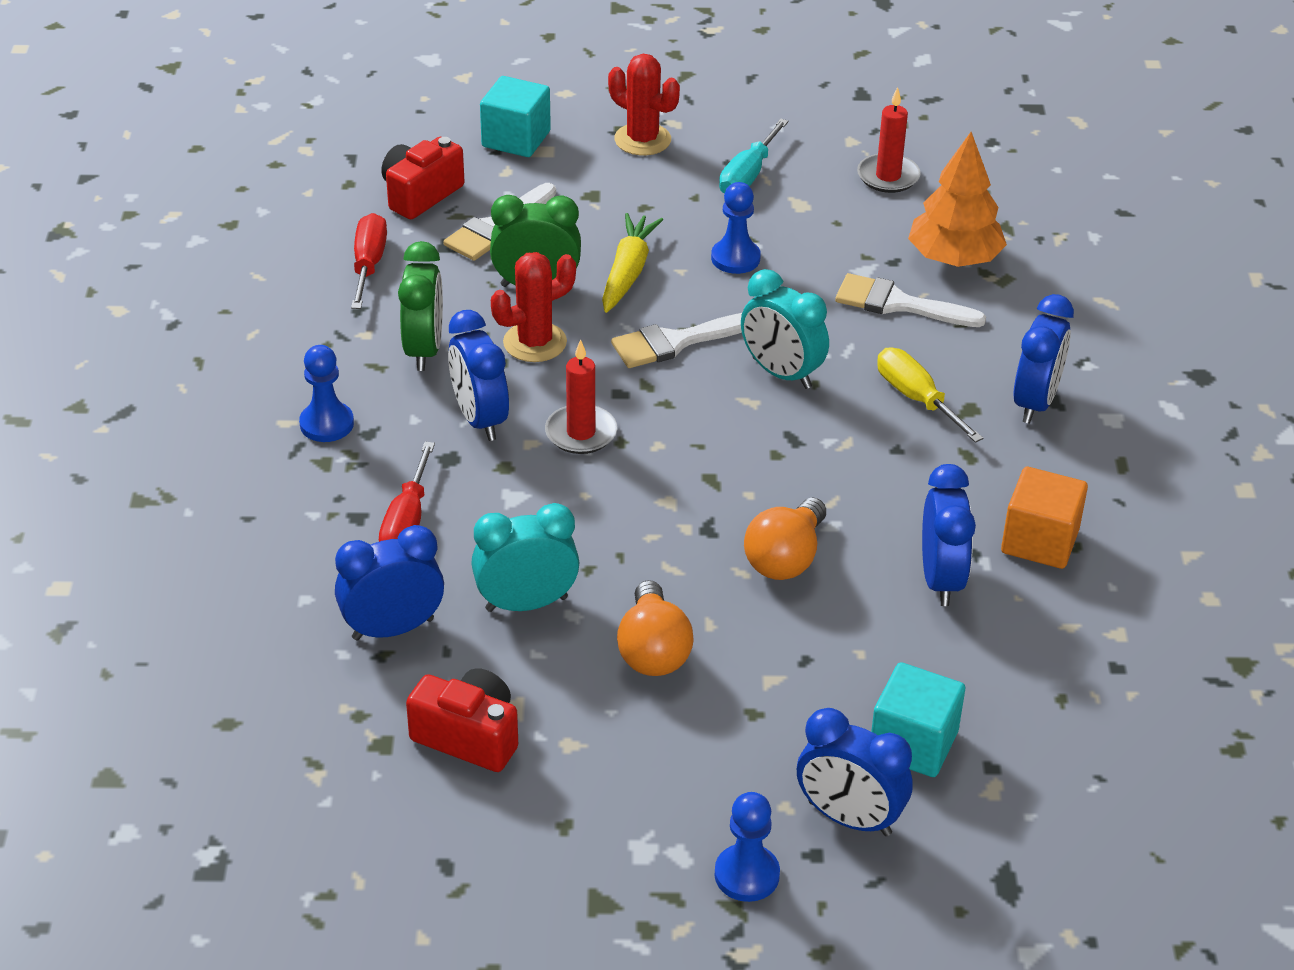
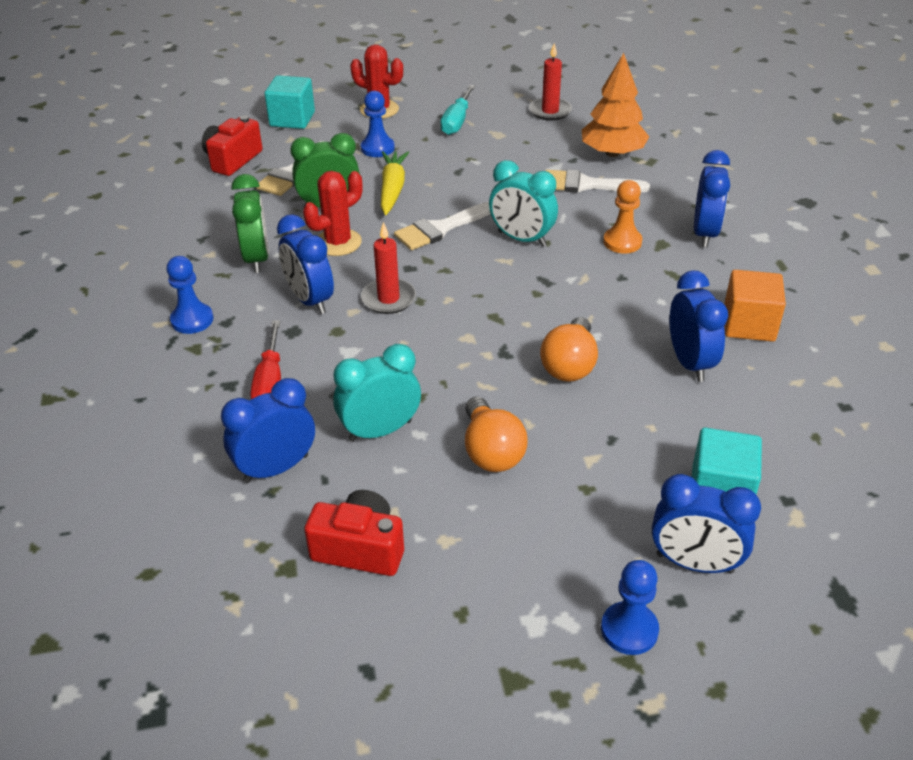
camera: 10 degrees left, 0 degrees up
(369, 264) = (204, 208): red screwdriver -> none
(735, 258) = (465, 171): blue pawn -> blue pawn (377, 148)
(916, 398) = (622, 242): yellow screwdriver -> orange pawn

